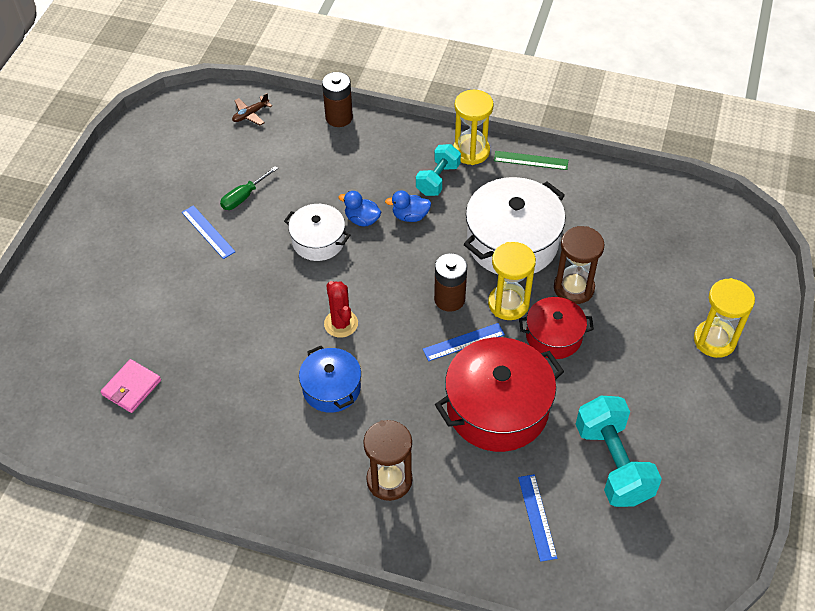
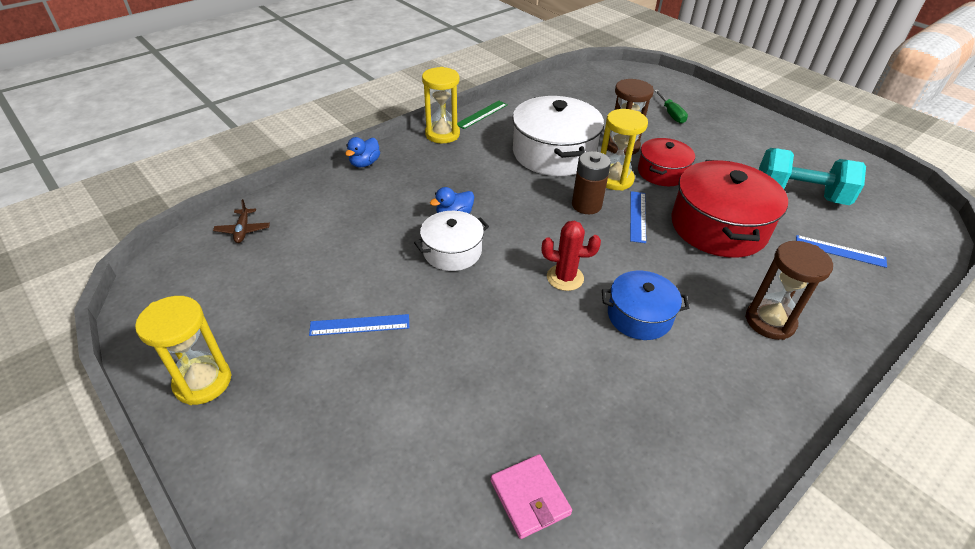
camera: 60 degrees left, 10 degrees down
(244, 196) = (343, 278): green screwdriver -> green screwdriver (671, 114)
(339, 117) = (321, 181): brown battery -> none
(410, 216) = (477, 189): blue duck -> blue duck (365, 163)
(438, 179) = (453, 160): turquoise dumbbell -> none
(714, 340) = (709, 114): yellow hourglass -> yellow hourglass (203, 382)

